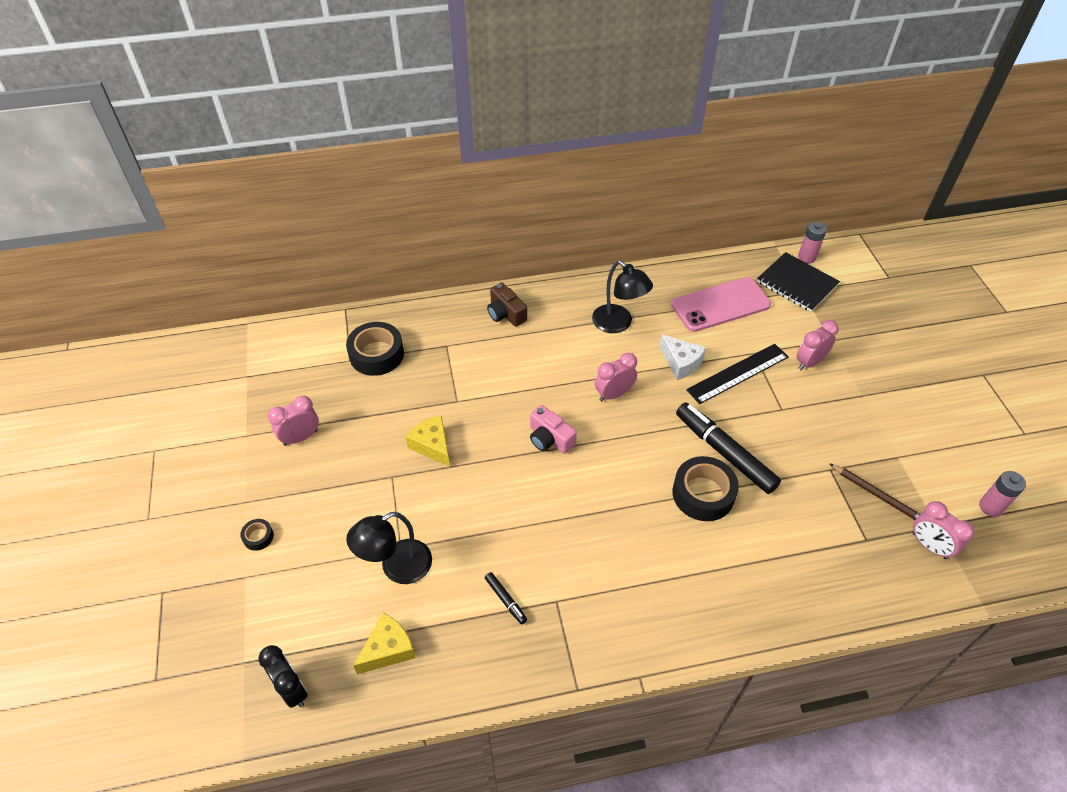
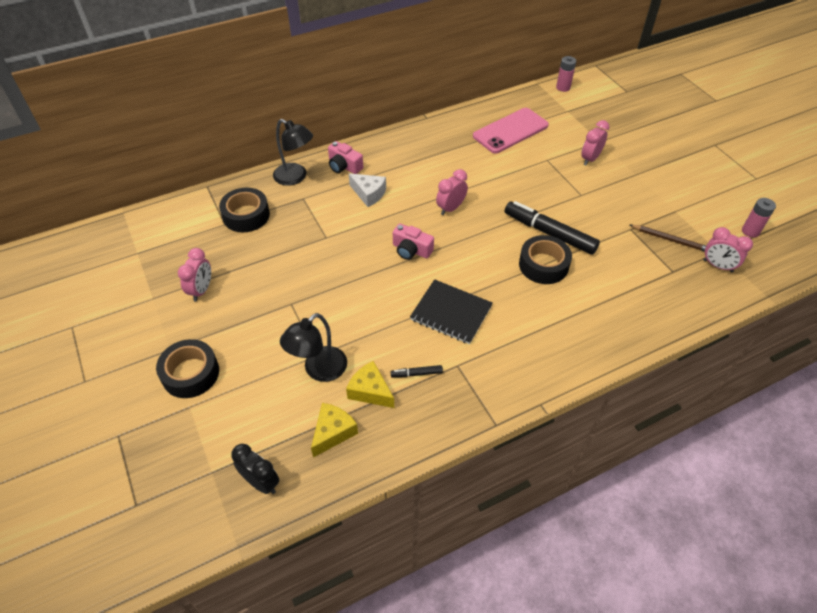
camera: 15 degrees left, 0 degrees up
(258, 537) = (190, 373): black tape -> black tape, size x2.14
(300, 437) = (201, 290): pink clock -> pink clock turned 150 degrees clockwise
(432, 445) = (317, 274): yellow cheese -> yellow cheese (370, 391)
(505, 600) = (416, 374): black marker -> black marker turned 135 degrees clockwise
(506, 314) = (344, 166): brown camera -> pink camera
(618, 324) = (436, 158): black lamp -> black lamp (295, 177)
(681, 363) = (494, 177): white cheese -> white cheese (369, 194)
(738, 373) = (540, 176): black ruler -> none
(796, 283) = (562, 107): black notebook -> black notebook (451, 313)

